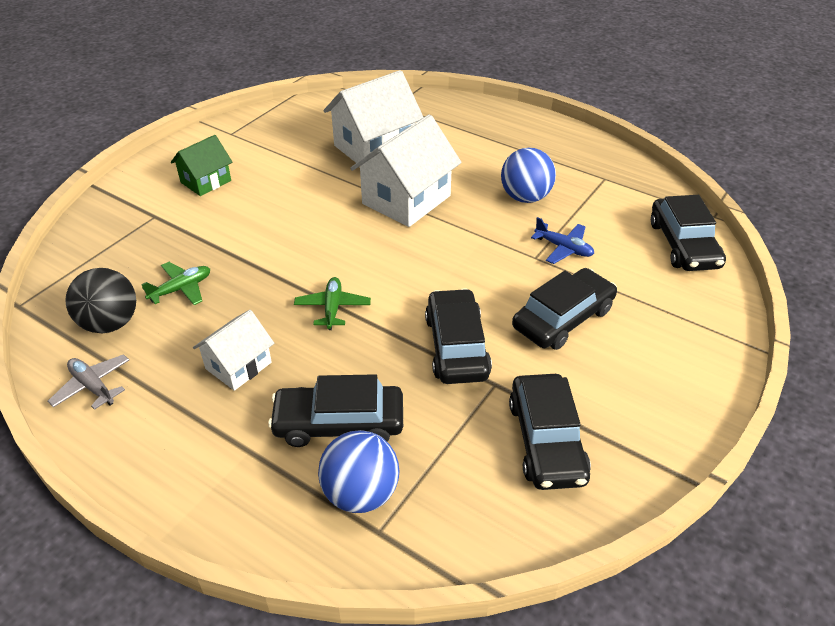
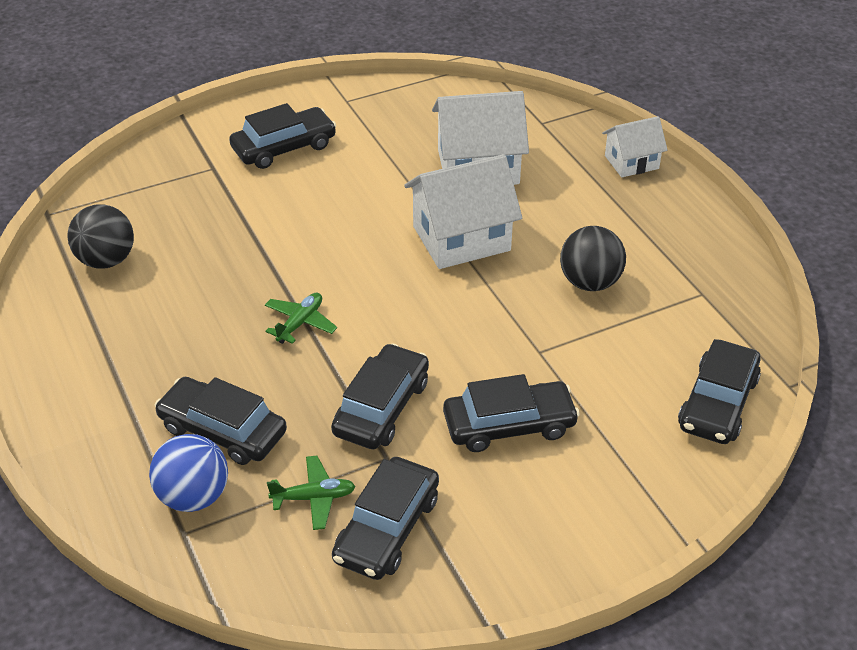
camera: 30 degrees right, 0 degrees up
(93, 386) = (56, 311): grey plane -> none
(181, 289) = (184, 251): green plane -> green plane (314, 498)
(206, 181) = (284, 147): green house -> black car
(238, 366) = (180, 343): white house -> white house (631, 162)
(525, 197) = (590, 282): blue ball -> black ball
(563, 248) = (578, 354): blue plane -> none

